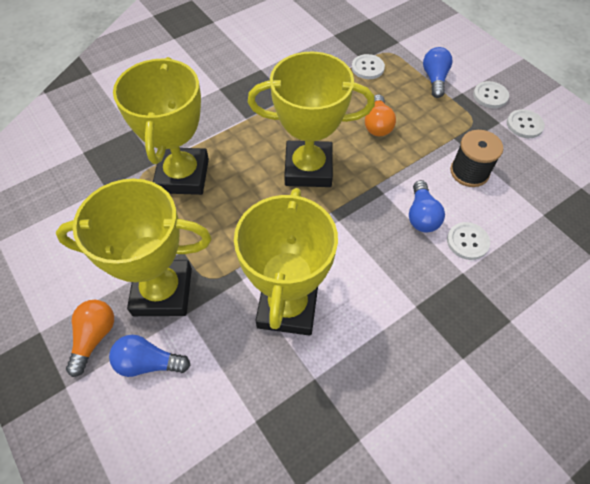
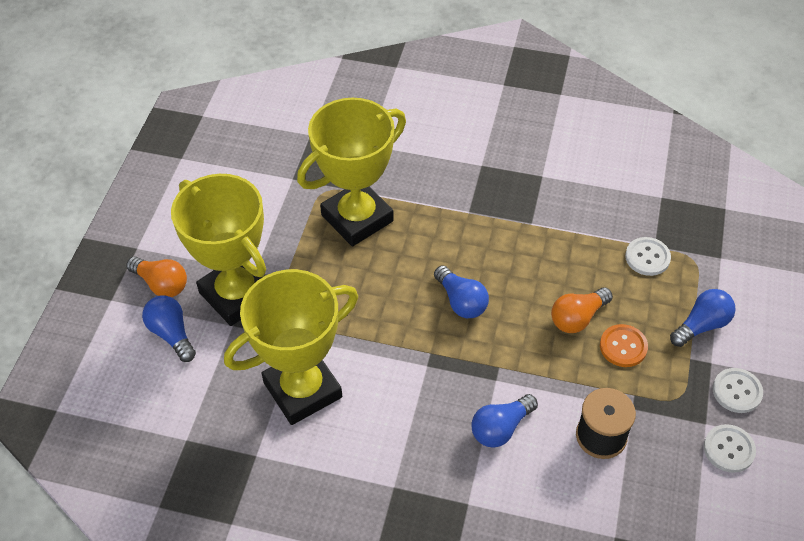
camera: 50 degrees right, 5 degrees down
(94, 337) = (161, 284): orange light bulb -> orange light bulb turned 60 degrees clockwise
(308, 169) = (461, 301): yellow trophy -> blue light bulb
(417, 119) = (623, 347): none -> orange button
(467, 242) = (508, 486): white button -> none

